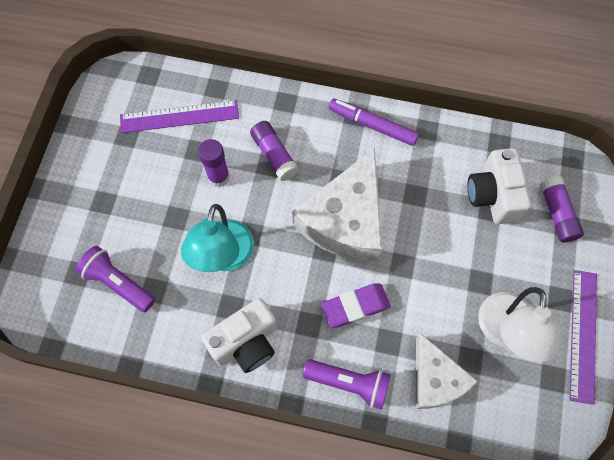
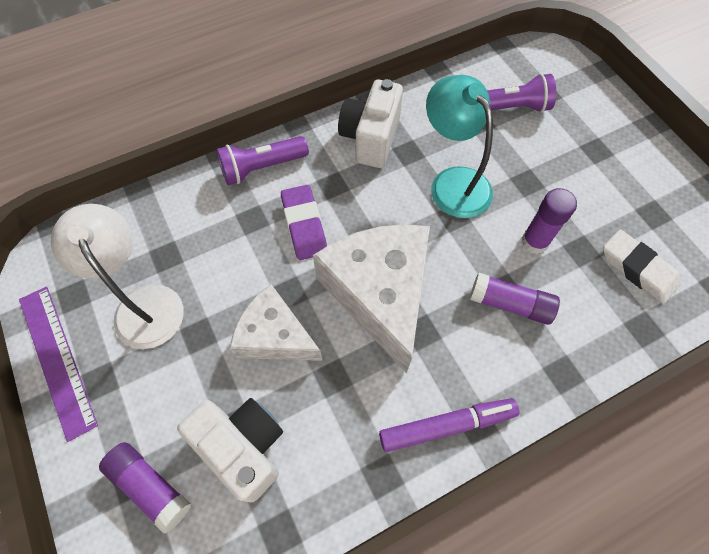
camera: 140 degrees right, 5 degrees down
(179, 116) = (637, 269): purple ruler -> white eraser
(355, 306) = (304, 225): purple eraser -> purple eraser turned 45 degrees counterclockwise
(435, 379) = (188, 219): white cheese -> white cheese (275, 336)

